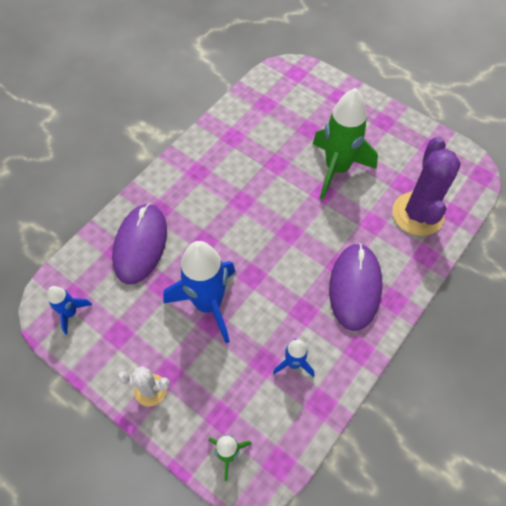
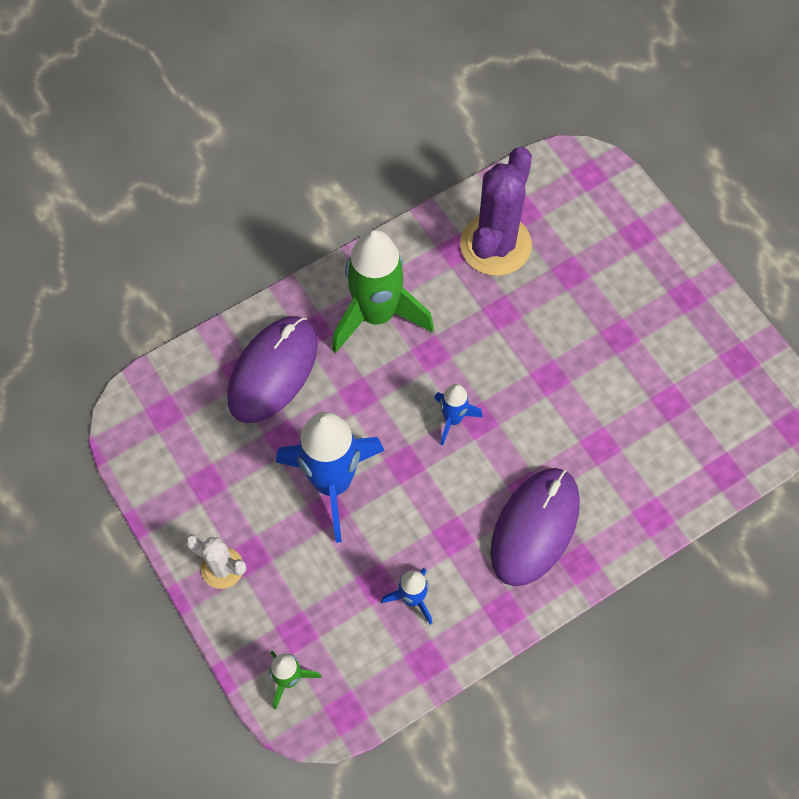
camera: 20 degrees right, 5 degrees up
(71, 313) = (156, 435): blue rocket -> blue rocket (453, 419)
(337, 169) = (584, 348): green rocket -> green rocket (376, 315)
(417, 214) = (670, 454): purple cactus -> purple cactus (495, 245)

